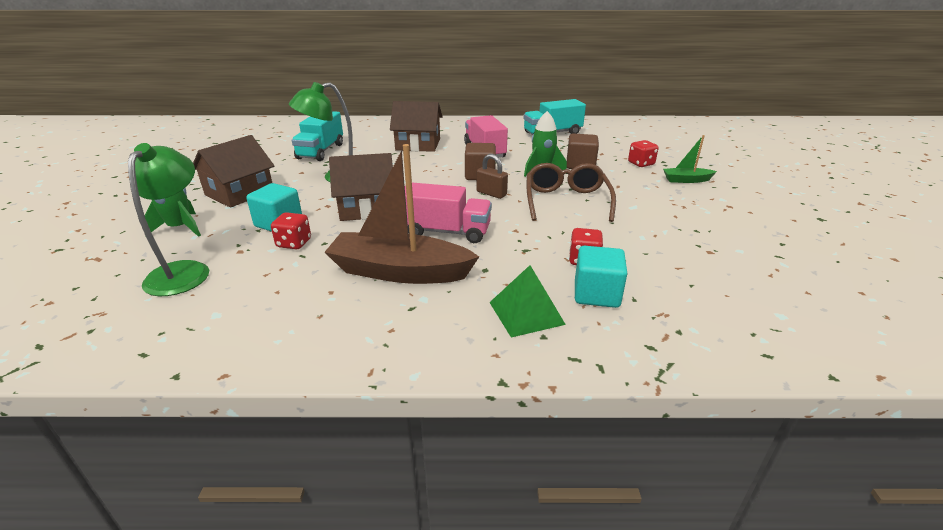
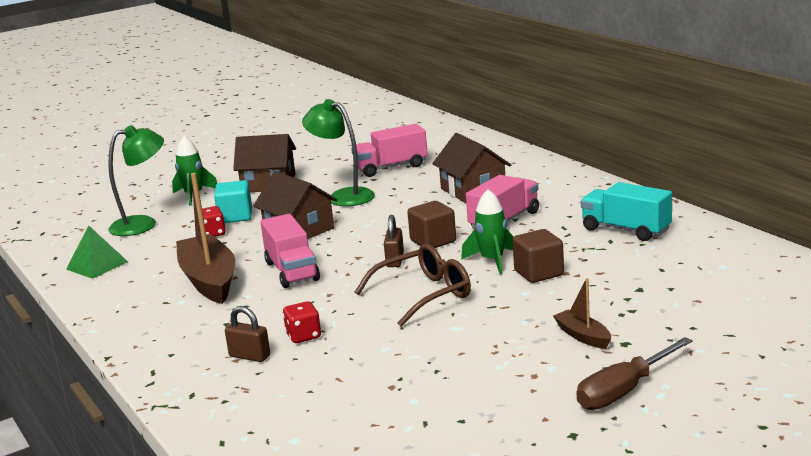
camera: 60 degrees right, 10 degrees down
(321, 151) = (391, 167): turquoise truck -> pink truck
(526, 313) = (195, 339): green pyramid -> green pyramid (97, 265)
(596, 294) = (249, 356): turquoise cube -> brown padlock
(641, 164) = (599, 300): red dice -> none
(686, 180) = (583, 336): green boat -> brown boat
(770, 191) = (624, 391): none -> brown screwdriver

